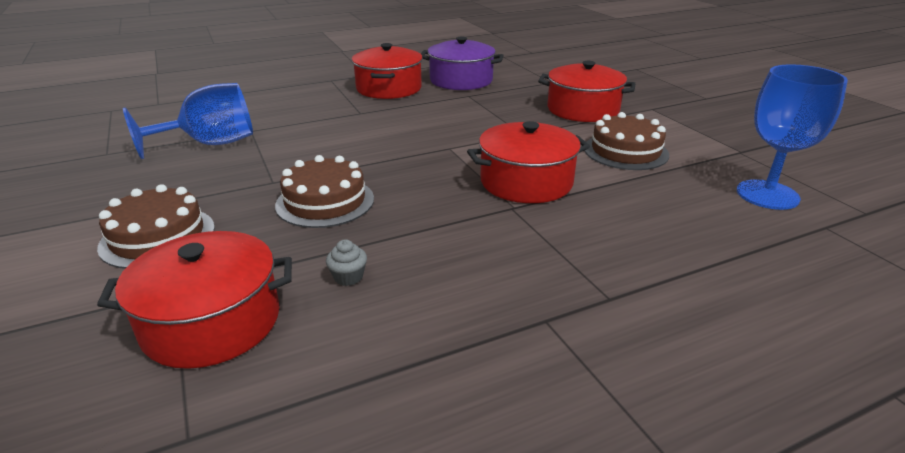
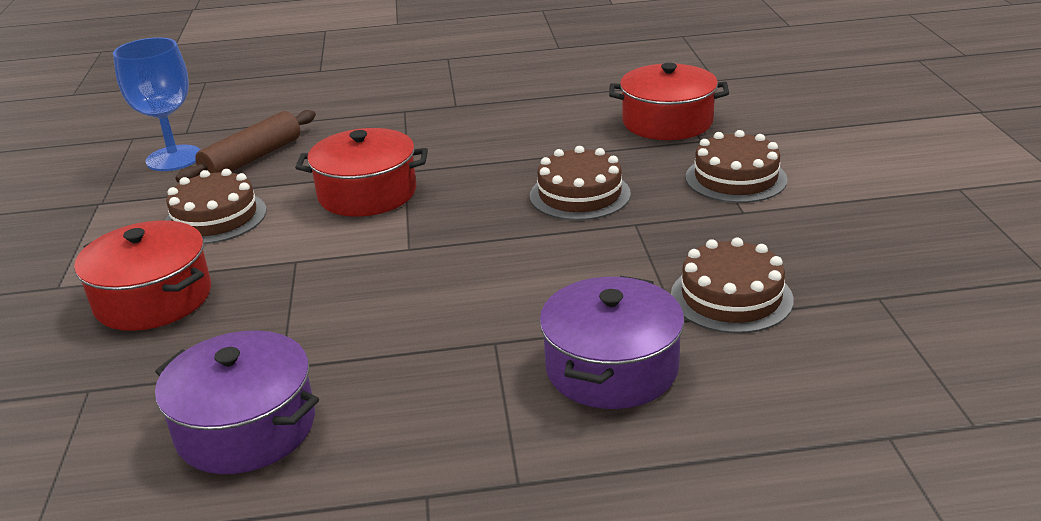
camera: 160 degrees left, 0 degrees up
(210, 144) = (731, 297): blue goblet -> brown cake
(292, 110) = (611, 368): none -> purple pot
(348, 277) = (572, 136): grey cupcake -> none
(389, 88) = (408, 419): red pot -> none
(688, 203) = (252, 158): none -> brown rolling pin

